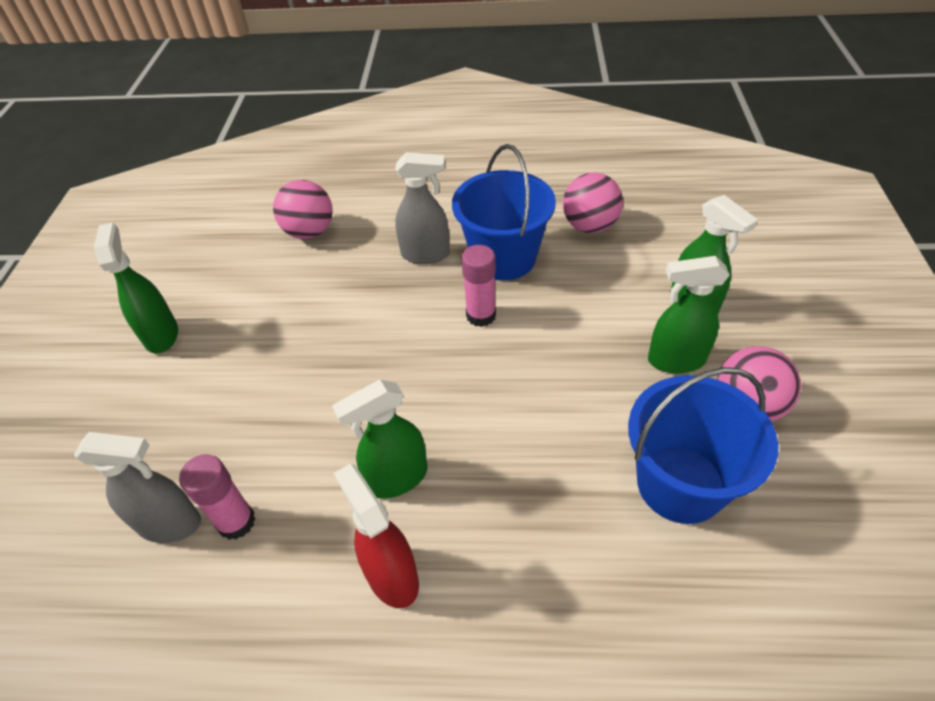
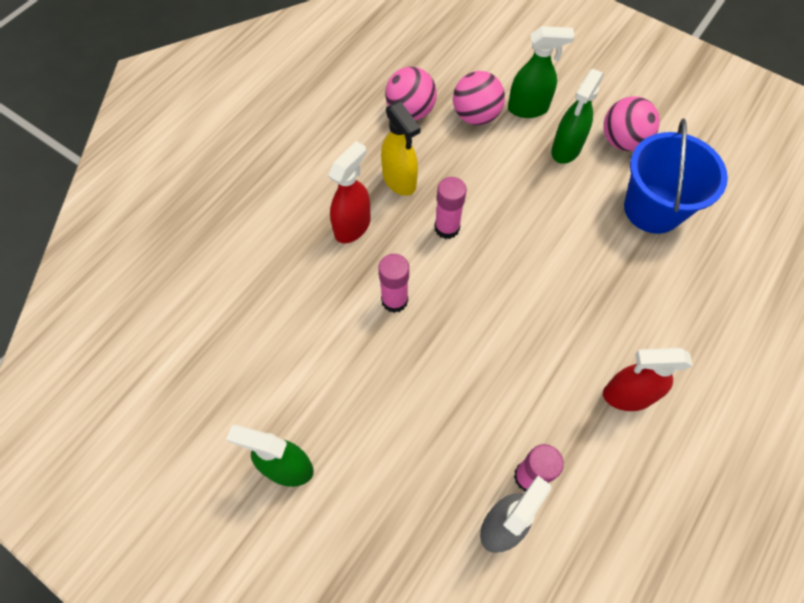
camera: 60 degrees left, 15 degrees up
(309, 232) = (249, 294): pink ball -> pink ball (475, 116)
(370, 319) = (394, 300): none -> pink glue stick
(396, 478) = (555, 356): green spray bottle -> none
(426, 254) = (352, 226): grey spray bottle -> red spray bottle
(503, 258) = (399, 180): blue bucket -> yellow spray bottle

